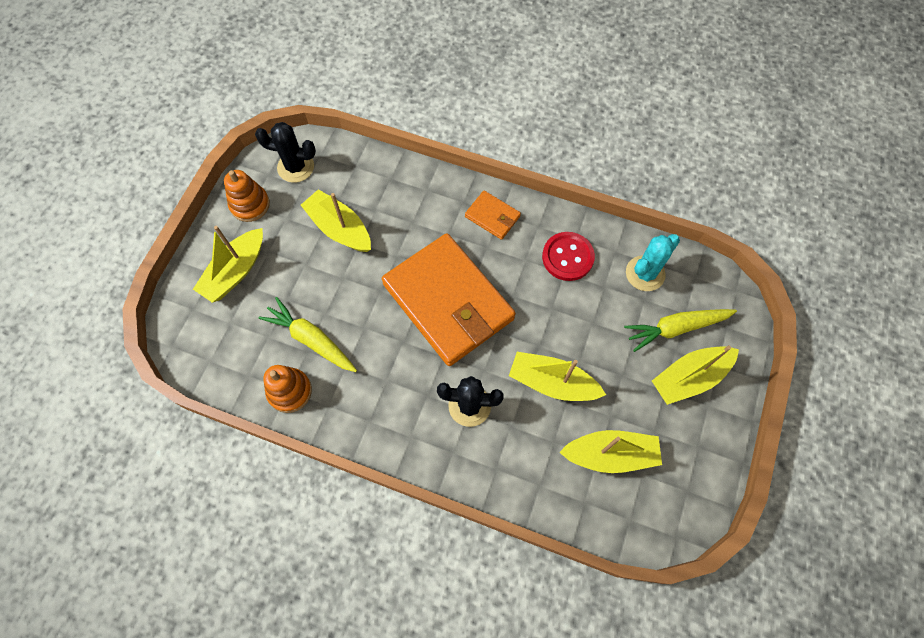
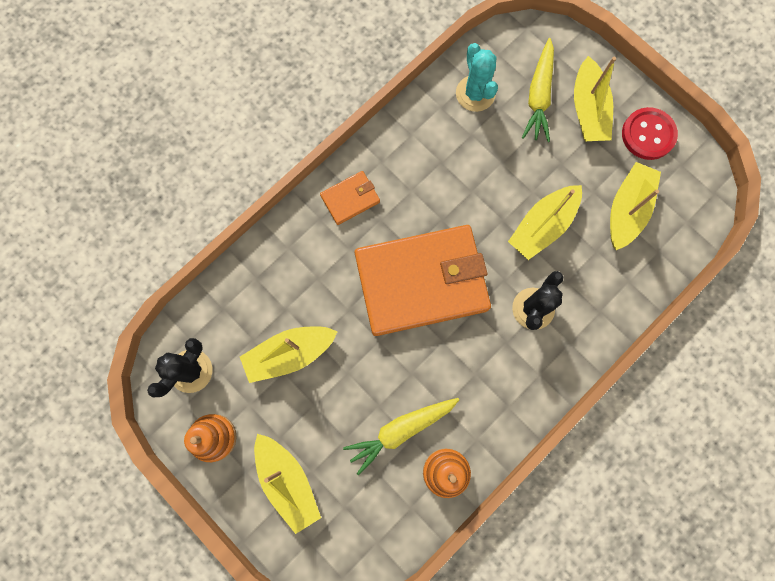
camera: 65 degrees left, 10 degrees up
(567, 257) = (427, 151): red button -> red button (648, 135)

